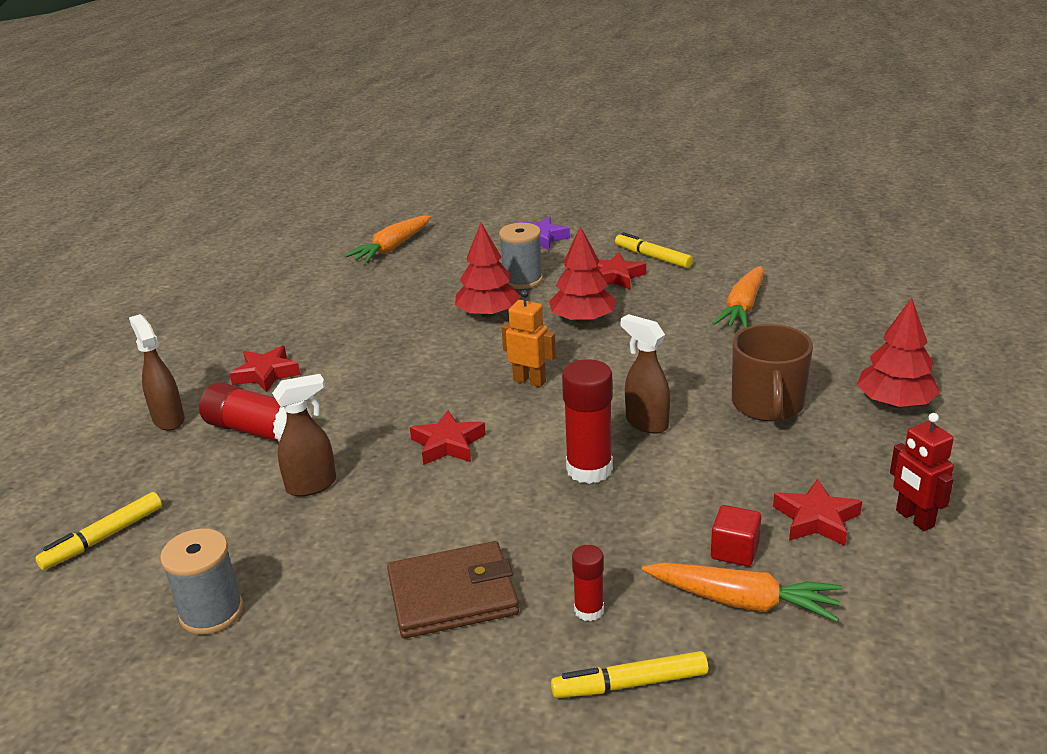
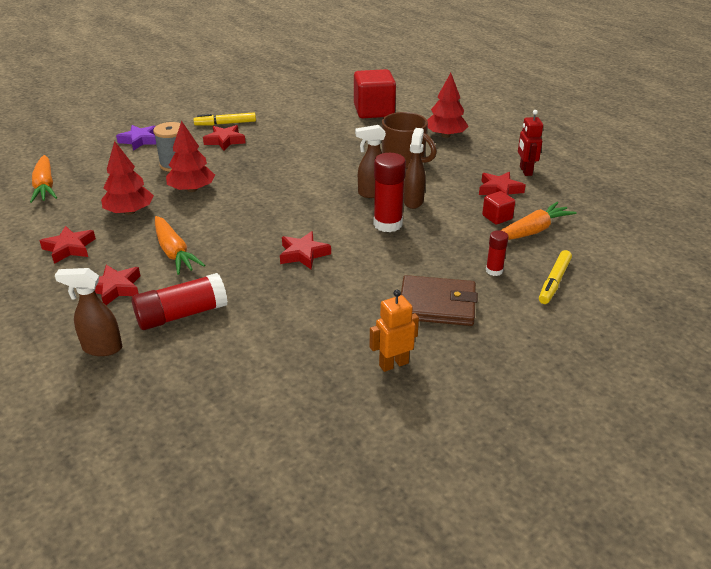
camera: 55 degrees left, 5 degrees up
(103, 538) = (208, 421): yellow marker -> none
(211, 612) = (350, 395): grey spool -> none
(305, 317) = (69, 248): none -> red star
(312, 485) = (274, 314): brown spray bottle -> brown spray bottle (413, 201)
(452, 595) = (437, 304): brown wallet -> brown wallet turned 75 degrees clockwise
(529, 381) = (283, 206): orange robot -> orange robot (393, 364)
(582, 320) = (250, 167): red tree -> red tree (129, 212)
(742, 308) = (316, 127): orange carrot -> orange carrot (174, 252)
(859, 321) = (374, 111): none -> red cube
(914, 519) = (525, 171): red robot -> red robot turned 75 degrees clockwise

